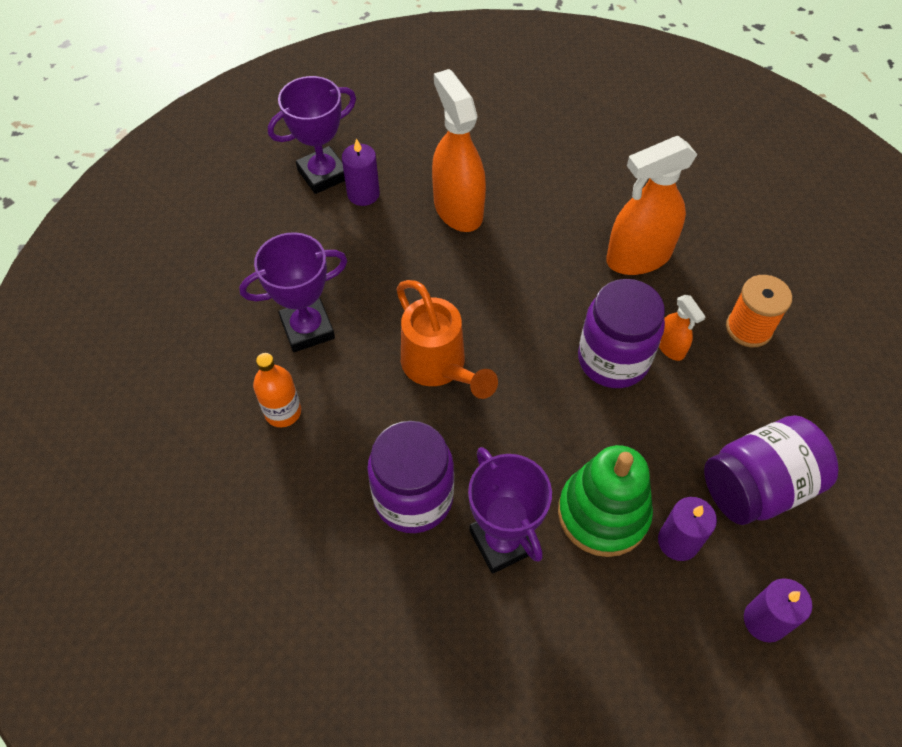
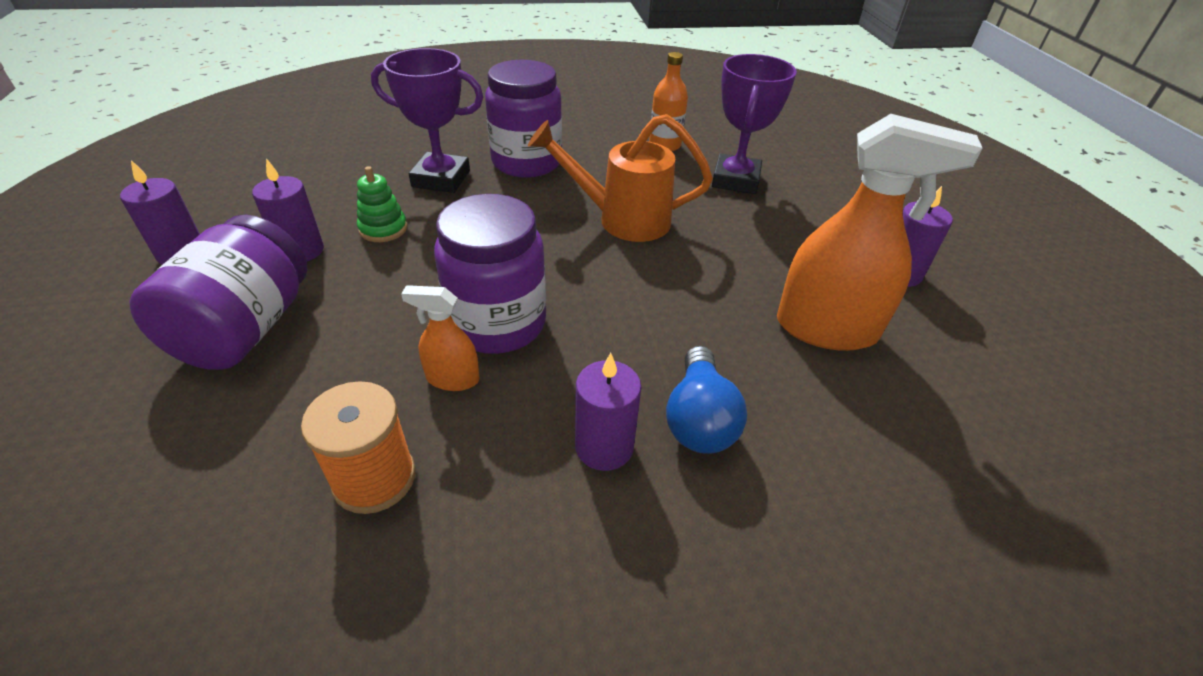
camera: 125 degrees right, 15 degrees down
(323, 174) = (950, 261): purple trophy -> none
(583, 231) = (699, 419): none -> blue light bulb
(603, 513) = (383, 229): green stacking toy -> green stacking toy, size x0.50
(638, 257) = (604, 447): orange spray bottle -> purple candle

